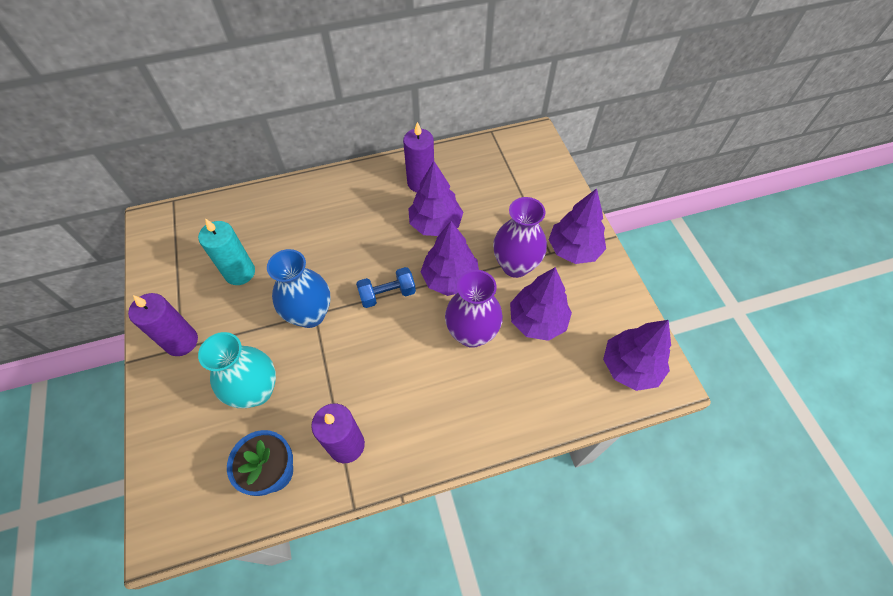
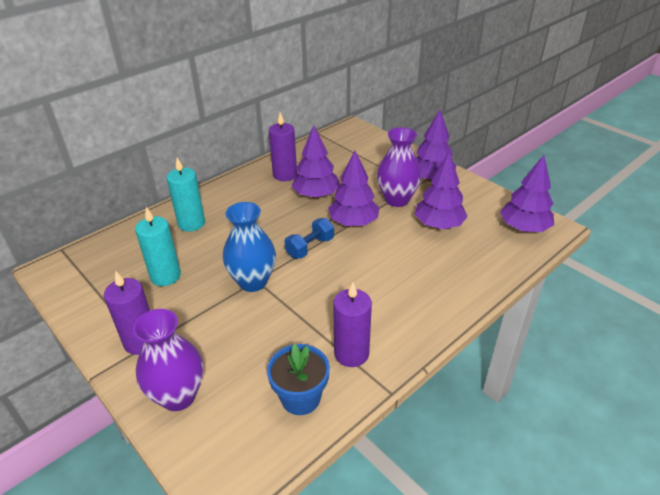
camera: 25 degrees left, 20 degrees down
(256, 391) = (241, 349): turquoise vase -> none
(296, 214) = (191, 223): none -> turquoise candle
(472, 333) = (396, 248): purple vase -> purple vase (178, 396)

